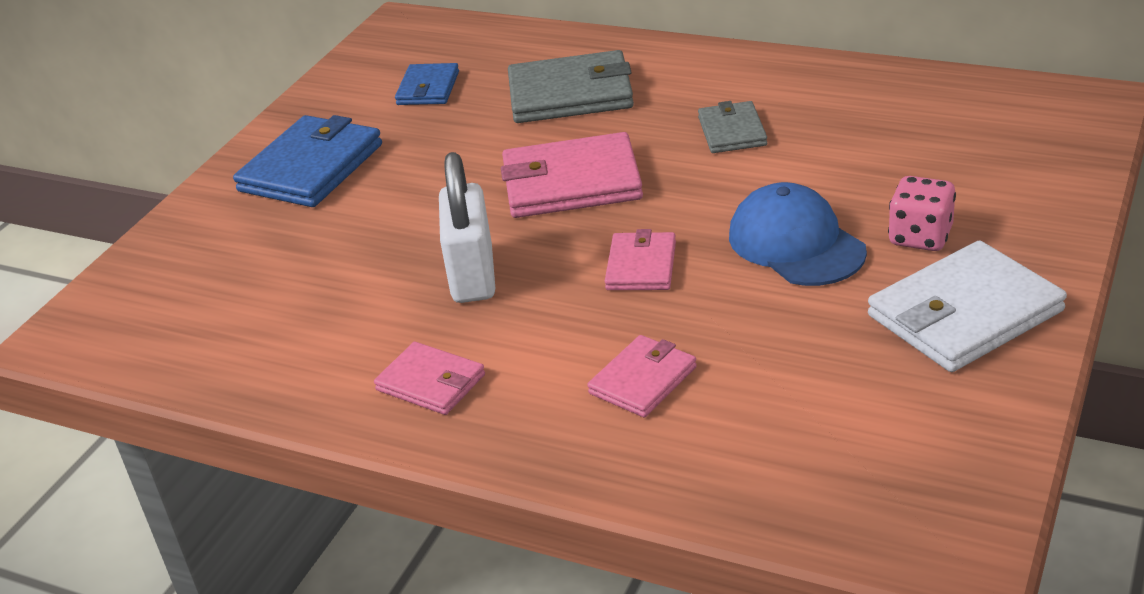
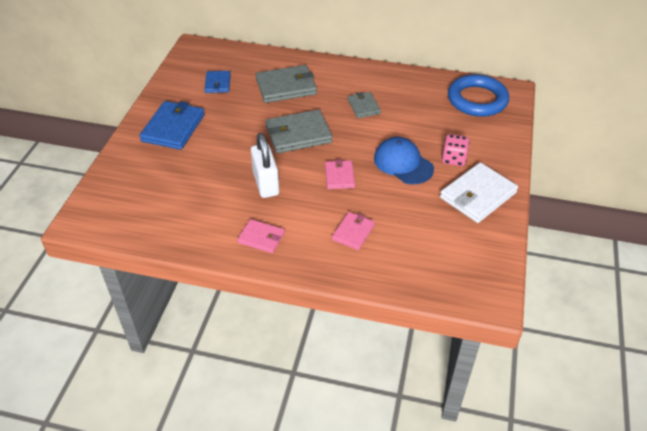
camera: 15 degrees left, 10 degrees up
(571, 183) = (298, 134): pink wallet -> grey wallet
(1003, 119) = (477, 100): none -> blue ring

